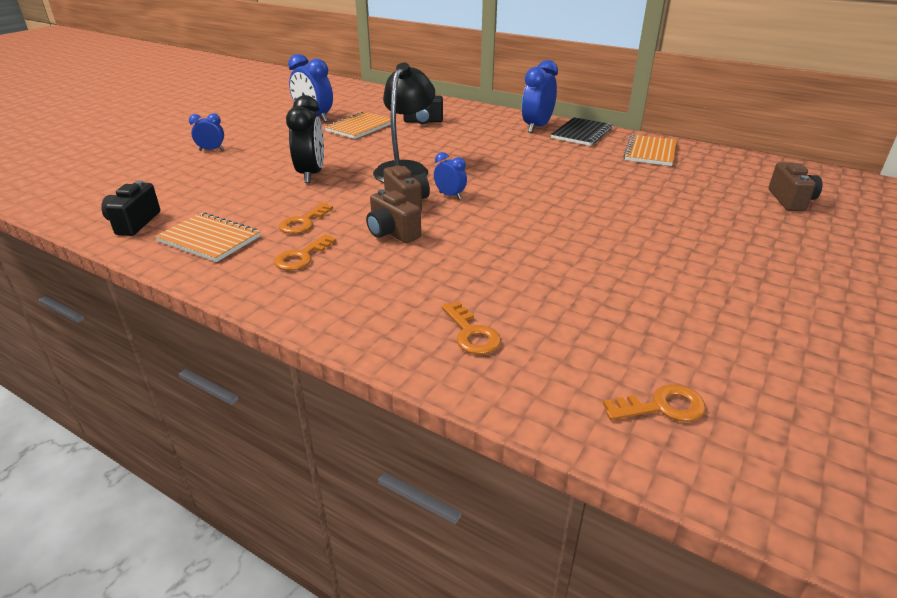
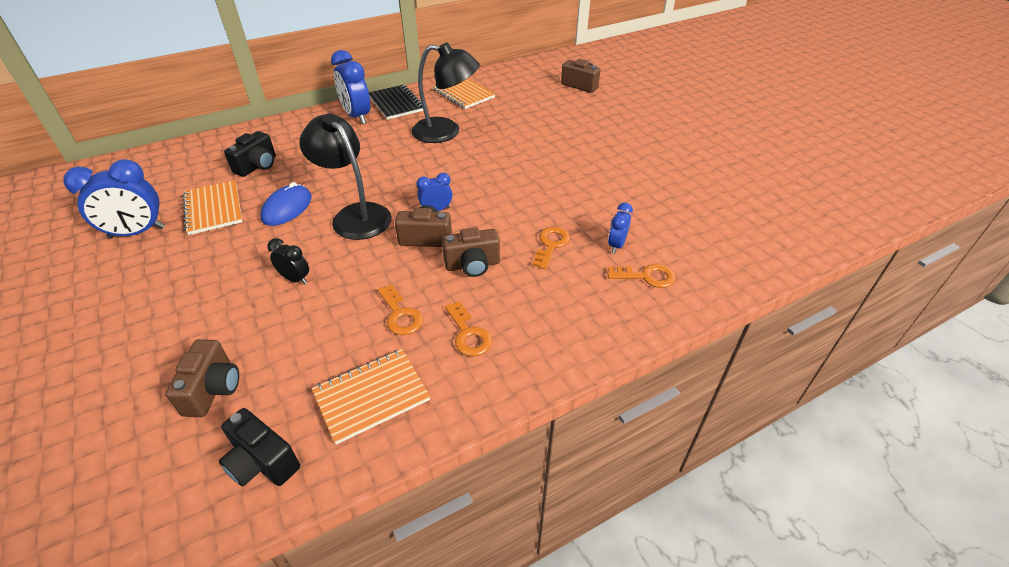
camera: 60 degrees left, 10 degrees up
(189, 187) = (213, 389): none -> brown camera
(211, 150) = (115, 345): blue clock -> blue clock (616, 245)
(311, 174) = (295, 279): black clock -> black clock, size x0.54
(386, 146) = (287, 208): none -> blue mouse
(572, 164) = (446, 132): none -> black lamp
(662, 407) = (754, 233): orange key -> orange key (551, 245)

